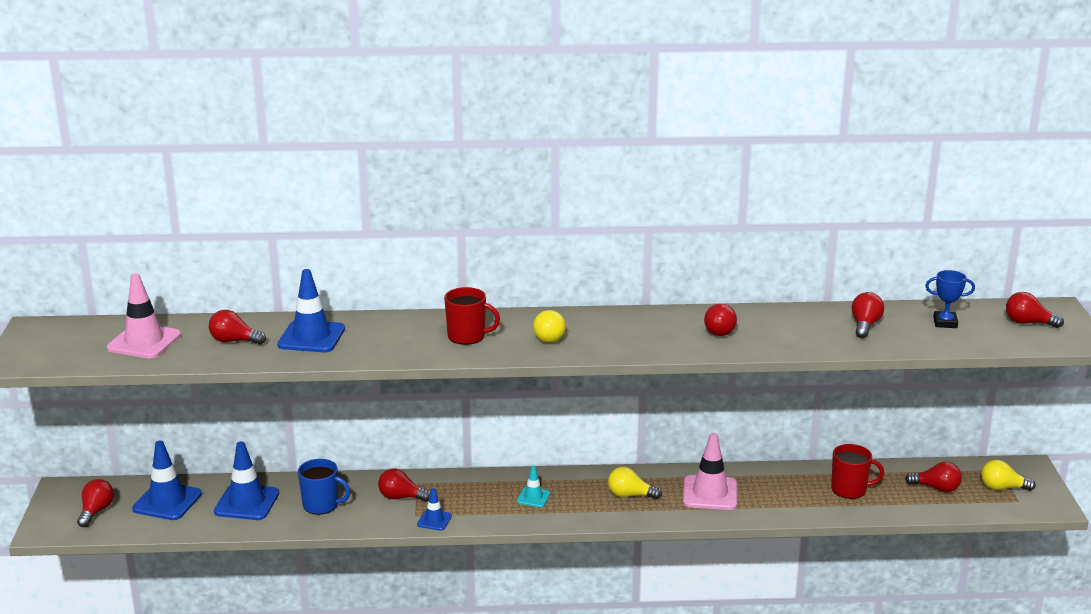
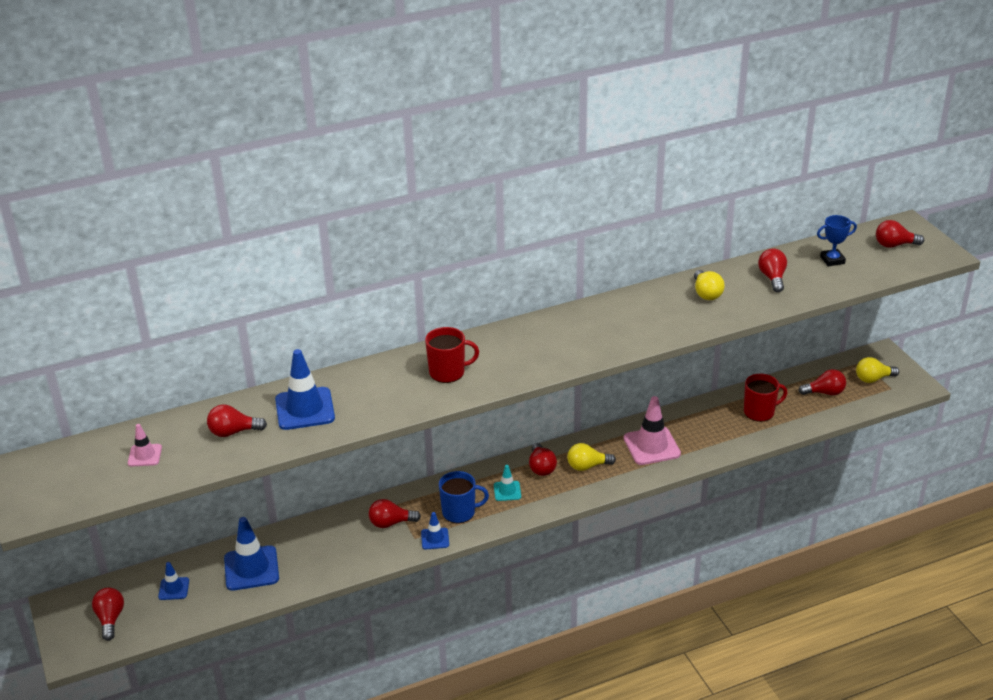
camera: 20 degrees left, 10 degrees up
(144, 342) = (145, 455): pink traffic cone -> pink traffic cone, size x0.53
(167, 501) = (174, 589): blue traffic cone -> blue traffic cone, size x0.53
(321, 505) = (323, 551): blue mug -> blue mug (459, 512)
(550, 337) = (521, 354): yellow light bulb -> yellow light bulb (706, 293)
(720, 330) = (660, 312): red light bulb -> red light bulb (541, 467)

